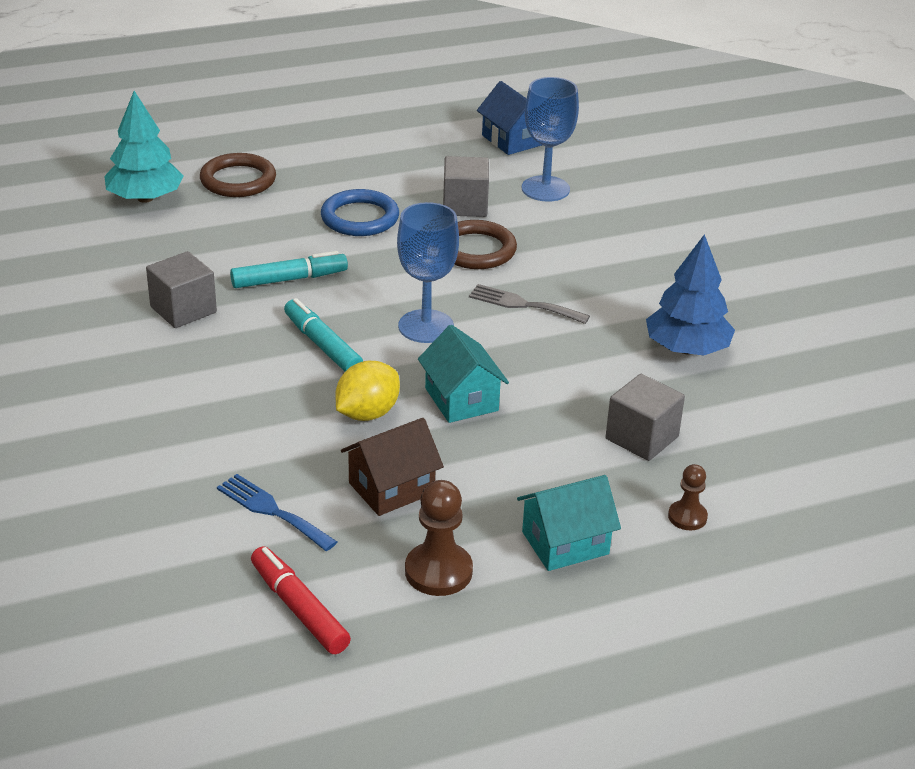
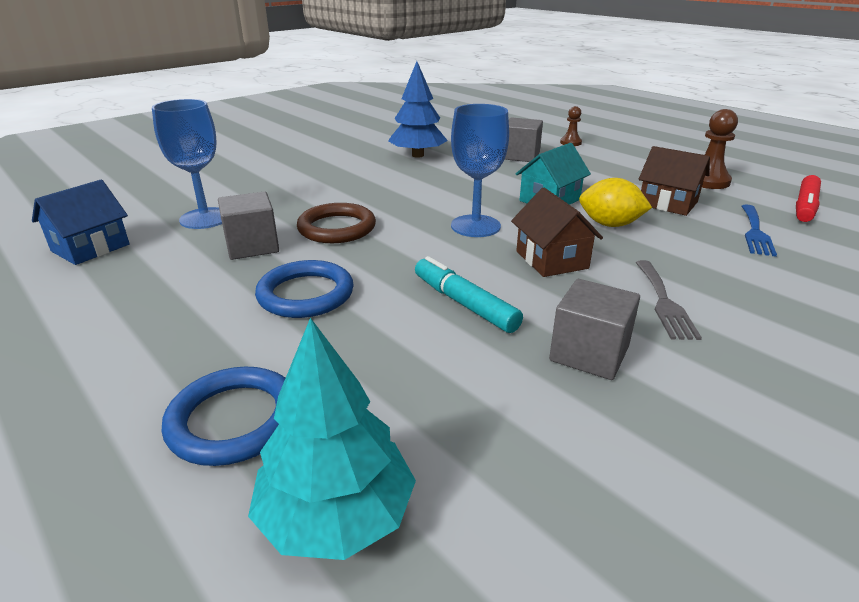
camera: 110 degrees left, 5 degrees down
(238, 180) = (234, 420): brown ring -> blue ring
(323, 345) = (551, 260): turquoise marker -> brown house
(523, 304) = (409, 200): grey fork -> grey fork (664, 302)
(565, 543) = (633, 160): turquoise house -> none

